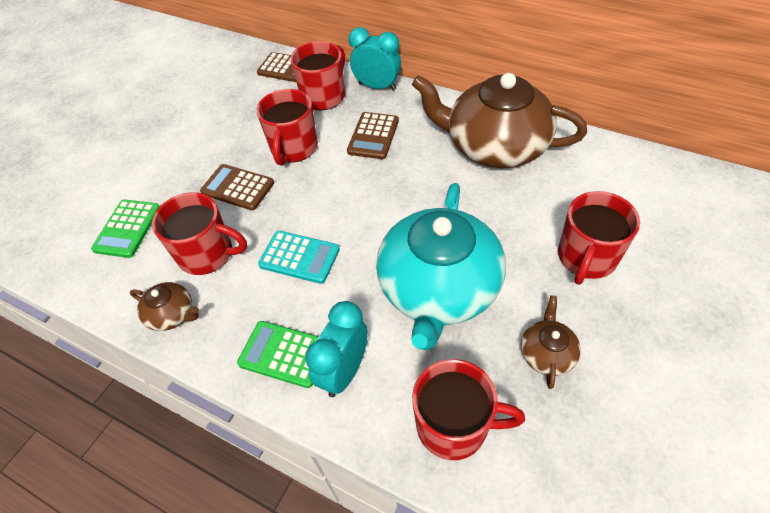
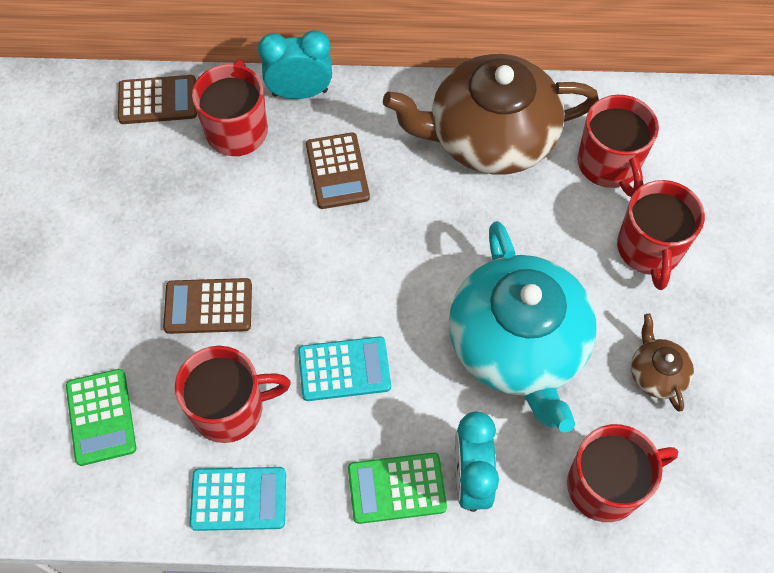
camera: 30 degrees left, 10 degrees up
(172, 314) = (238, 499): brown teapot -> turquoise calculator
(293, 148) = (245, 224): red mug -> red mug (609, 165)

